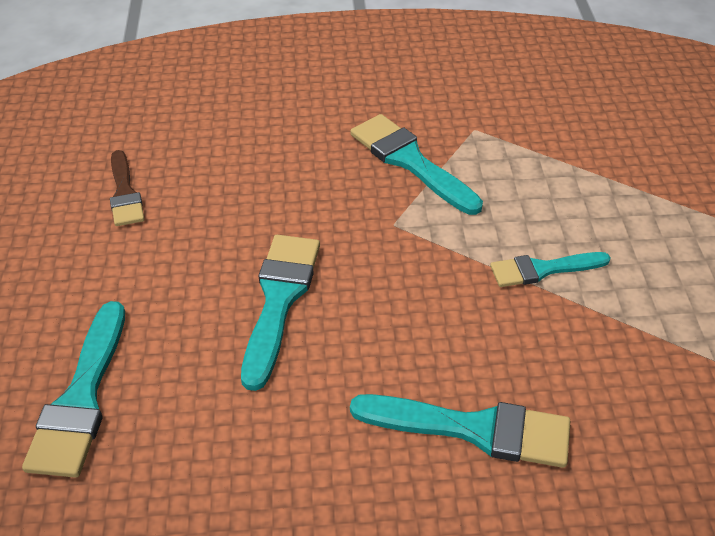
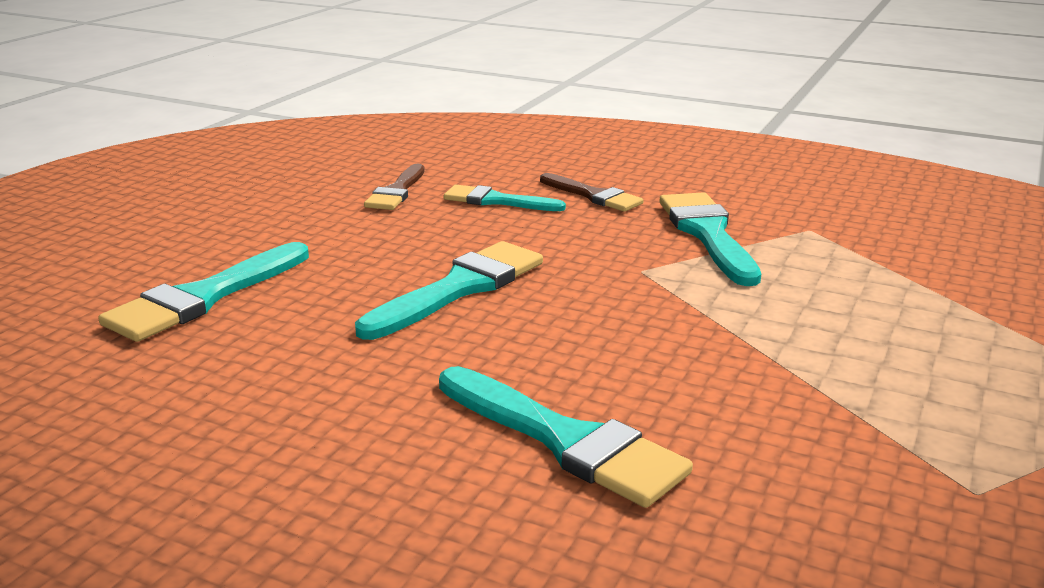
camera: 30 degrees right, 20 degrees down
(292, 141) = (593, 196): none -> brown brush
(543, 269) = (789, 345): turquoise brush -> turquoise brush (497, 201)

